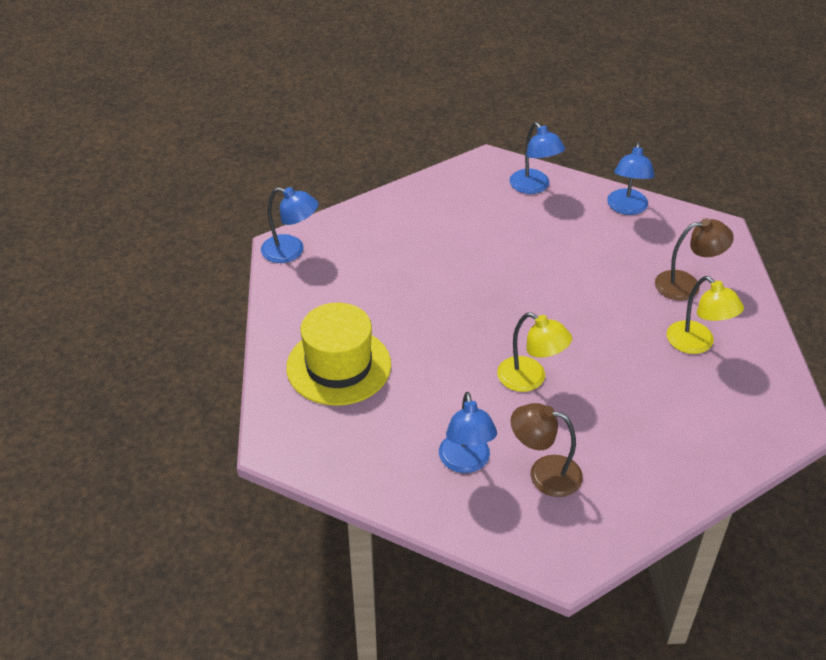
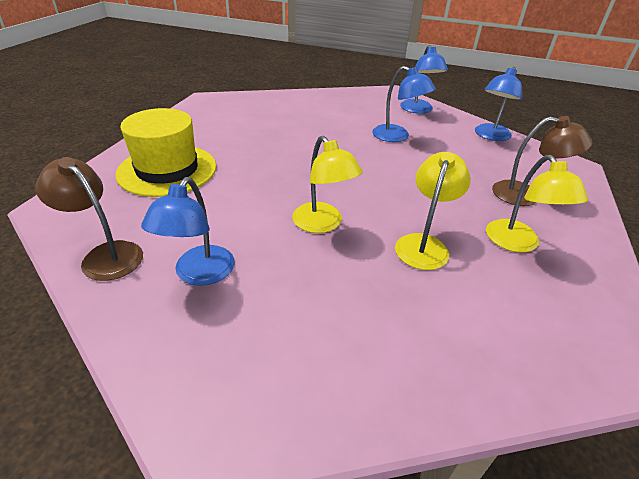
camera: 20 degrees right, 5 degrees down
(291, 251) = (208, 103): blue lamp -> blue lamp (397, 137)
(544, 473) = (270, 313): brown lamp -> brown lamp (105, 255)
(624, 371) = (424, 244): none -> yellow lamp

